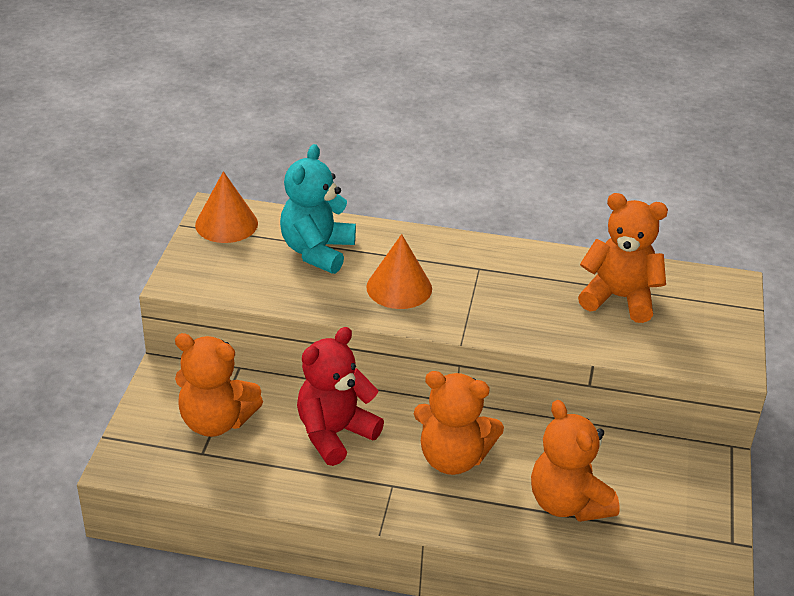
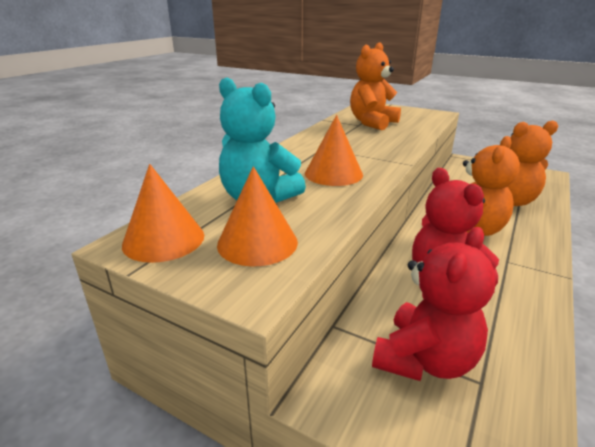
camera: 70 degrees left, 10 degrees down
(216, 421) = (424, 360): orange teddy bear -> red teddy bear
(238, 269) = (257, 243): none -> orange cone

